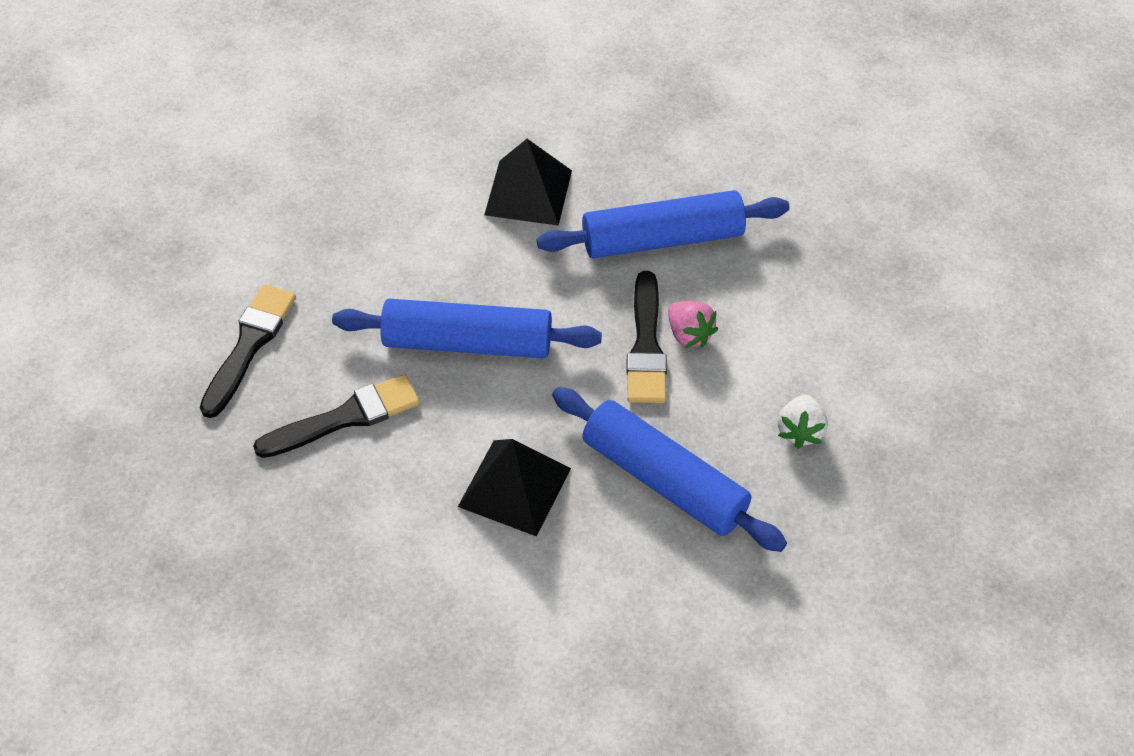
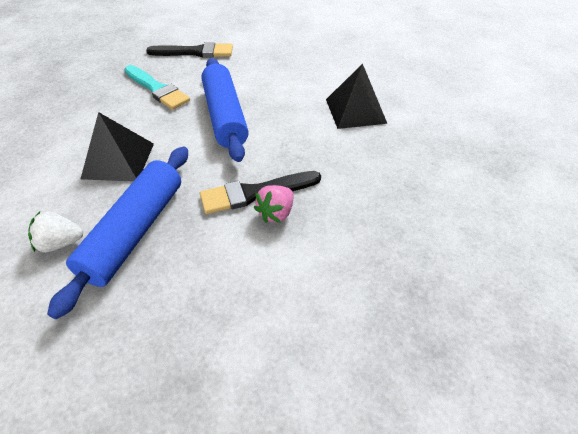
camera: 70 degrees right, 5 degrees down
(345, 418) = (157, 89): black brush -> turquoise brush
(662, 239) = (357, 178): blue rolling pin -> none
(800, 431) = (203, 309): white strawberry -> white strawberry (61, 243)

